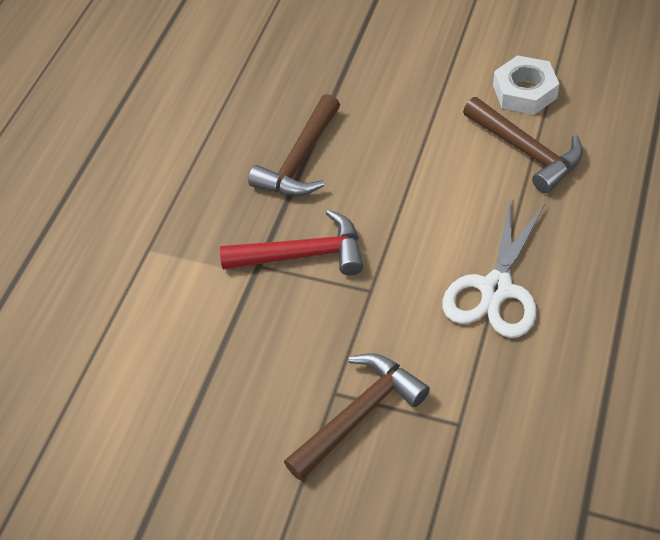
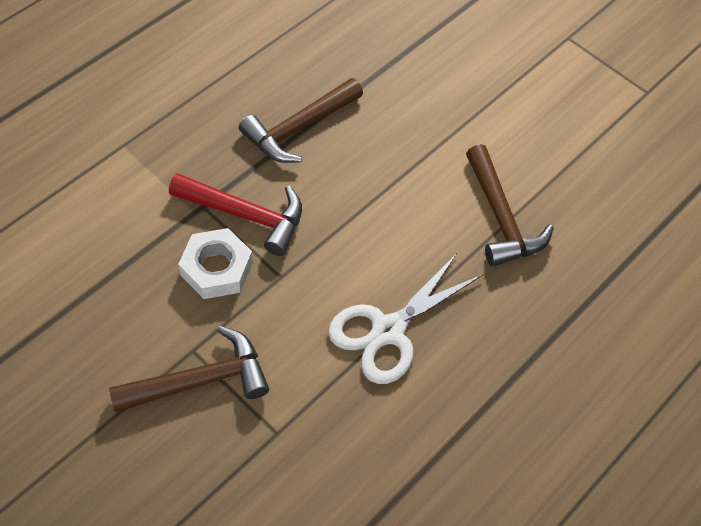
camera: 15 degrees right, 5 degrees up
(524, 91) = (537, 161): white nut -> white nut (216, 268)

